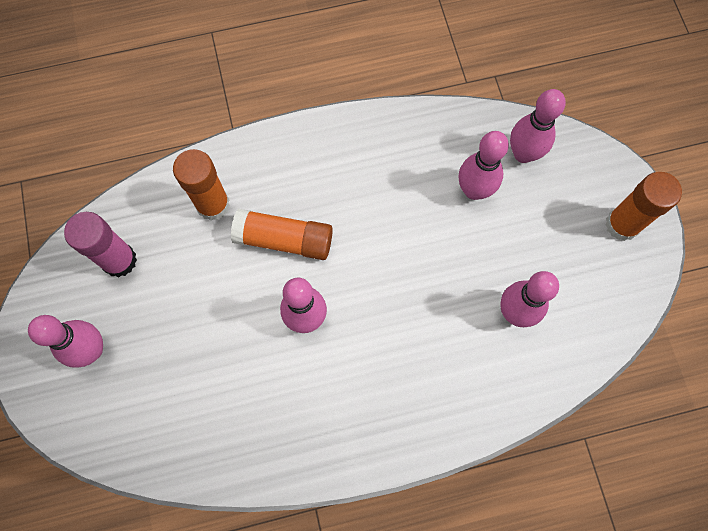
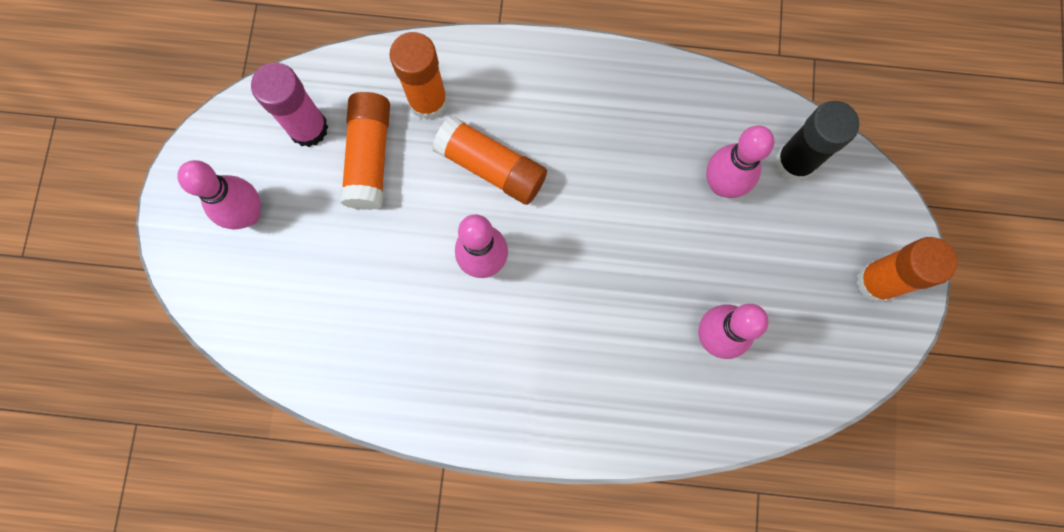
camera: 20 degrees right, 5 degrees up
(180, 266) = (370, 157): none -> orange glue stick
(523, 154) = (794, 162): pink bowling pin -> black glue stick

